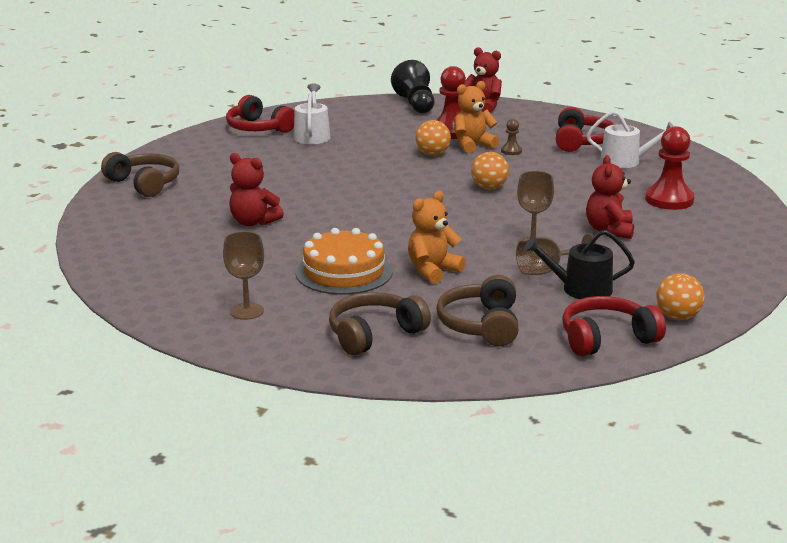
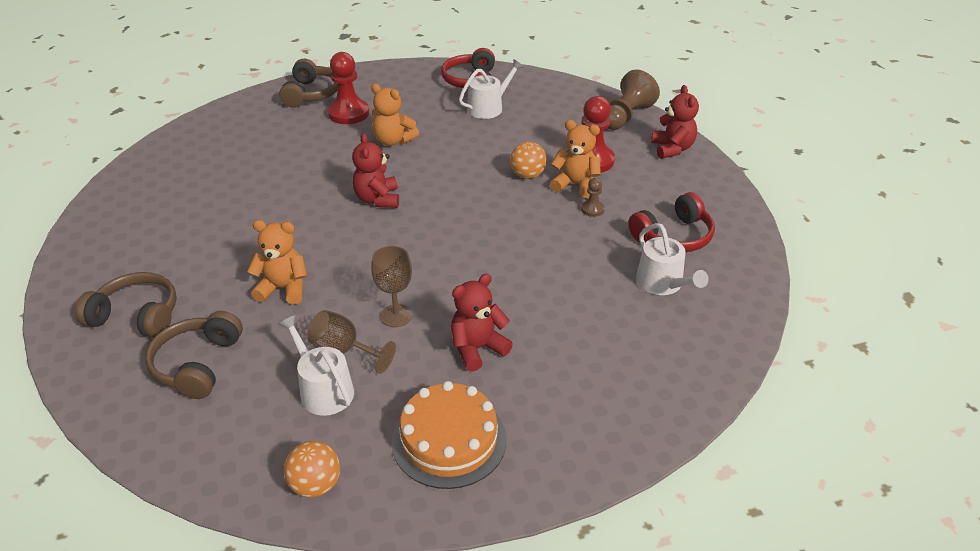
camera: 50 degrees right, 15 degrees up
(247, 311) = (132, 239): brown goblet -> none
(253, 222) = (292, 165): red teddy bear -> red teddy bear (377, 199)
(293, 178) = (393, 141): none -> orange teddy bear
(344, 272) = (240, 247): orange cake -> orange cake (449, 440)
(415, 104) = (626, 116): black pawn -> brown pawn
(481, 325) = (198, 364): brown headphones -> brown headphones turned 45 degrees counterclockwise
(489, 188) = (492, 236): orange ball -> none
(580, 289) = (323, 389): black watering can -> white watering can
(606, 339) = (227, 455): red headphones -> none
(669, 200) = (602, 355): red pawn -> red pawn (348, 113)

